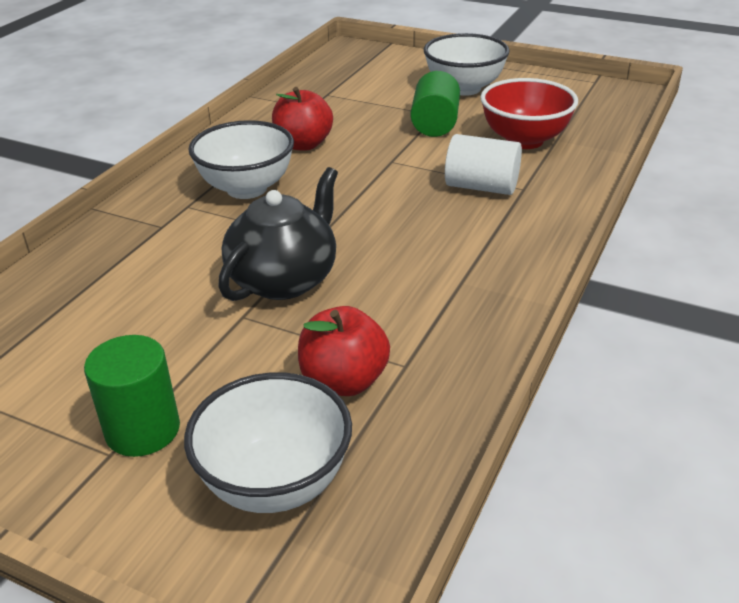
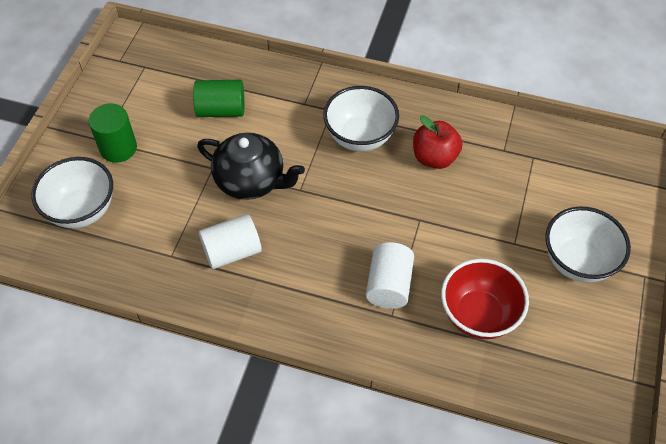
camera: 80 degrees right, 20 degrees up
(344, 381) = (156, 227): red apple -> none
(409, 302) = (232, 251): none -> white cylinder
(435, 124) = (494, 244): green cylinder -> green cylinder (221, 110)

